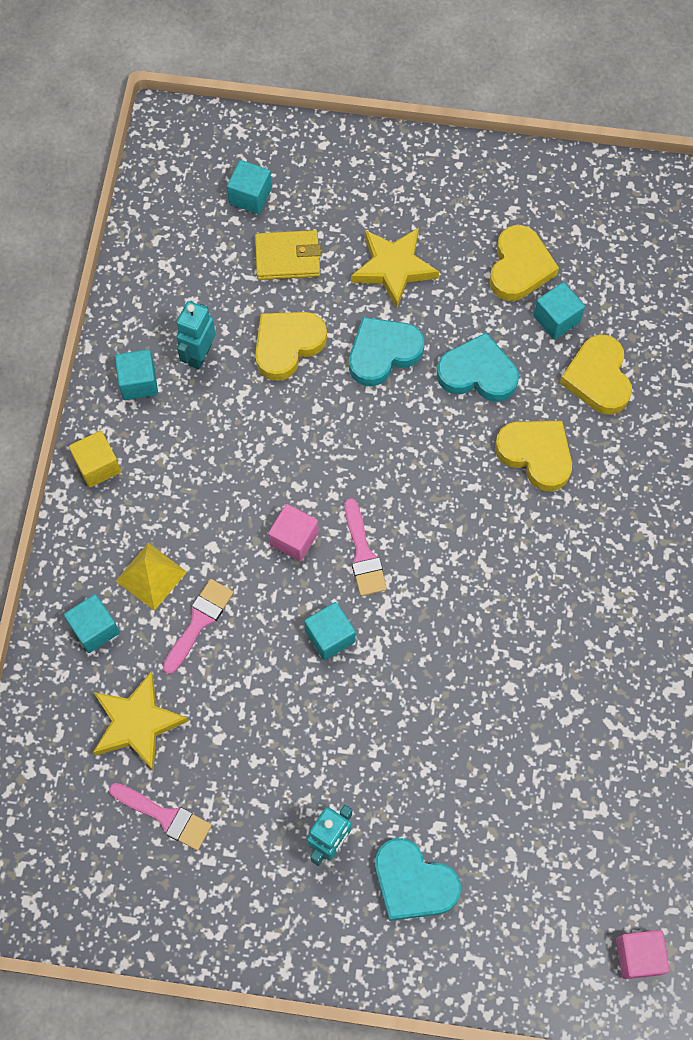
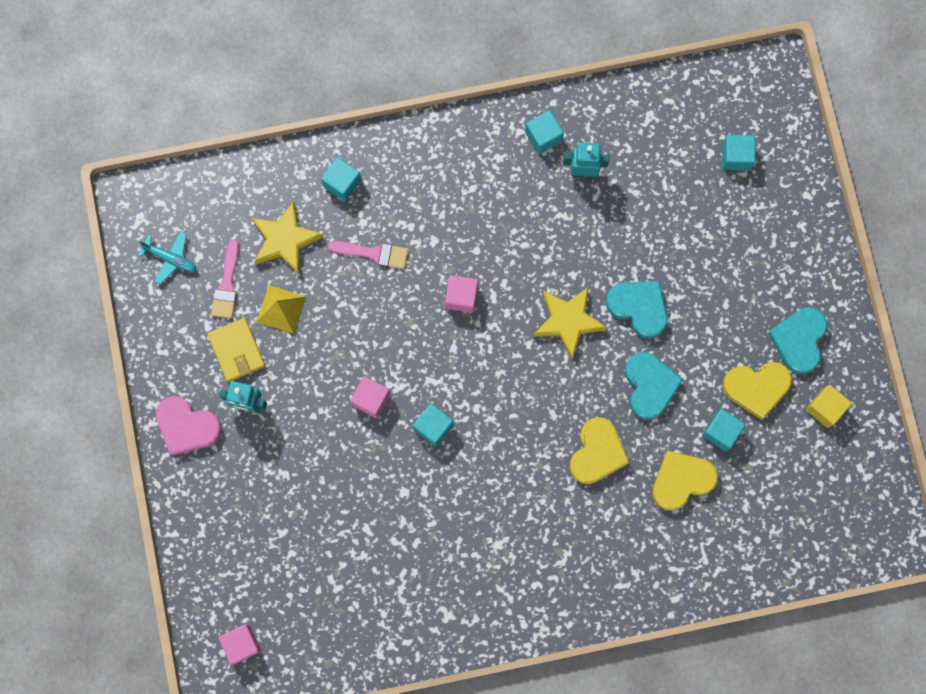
camera: 70 degrees right, 10 degrees up
(98, 466) = (465, 134): yellow cube -> yellow cube (825, 408)
(100, 879) = (170, 258): none -> turquoise plane
(151, 576) = (395, 206): yellow pyramid -> yellow pyramid (281, 309)
(287, 257) = (693, 206): yellow wallet -> yellow wallet (237, 350)
(287, 345) = (617, 233): yellow heart -> none
(330, 636) = (396, 350): turquoise cube -> turquoise cube (433, 427)
(331, 932) = (187, 426): none -> pink heart
(363, 554) = (468, 351): pink brush -> none
(380, 687) = (371, 399): none -> pink cube
(393, 268) = (716, 290): yellow star -> yellow star (568, 321)
(413, 883) = (239, 470): turquoise heart -> turquoise heart (798, 340)

